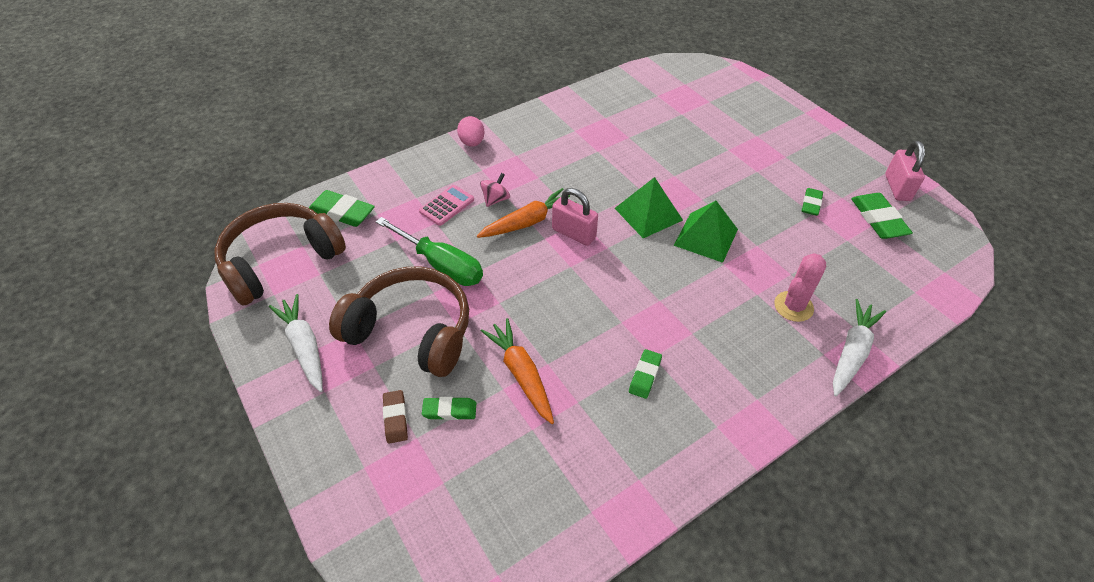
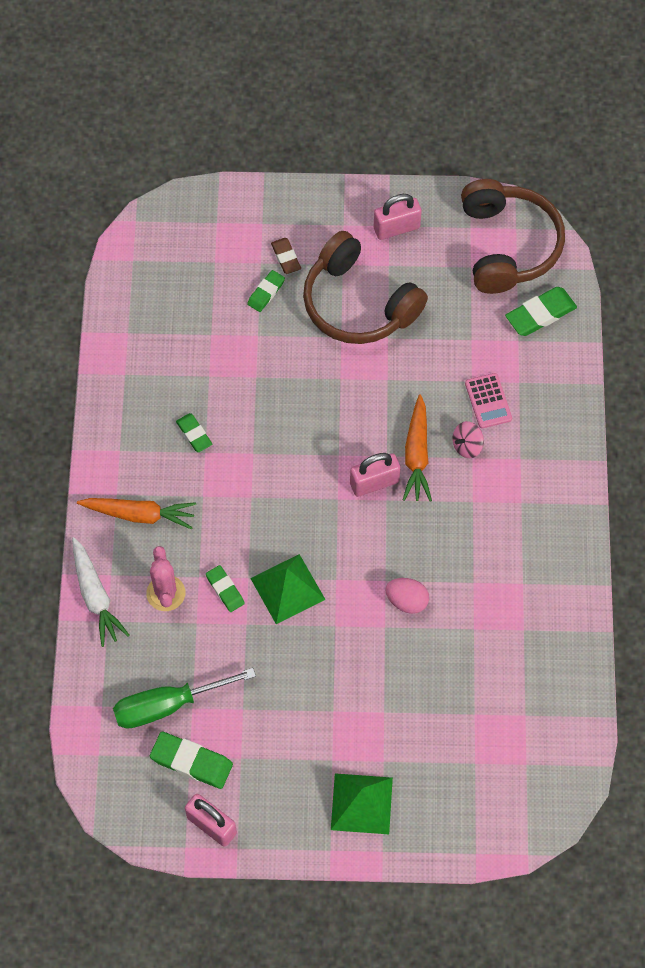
camera: 125 degrees right, 15 degrees up
(304, 346) = (396, 228): white carrot -> pink padlock
(395, 418) = (286, 257): brown eraser -> brown eraser turned 45 degrees clockwise
(412, 330) = (358, 304): brown headphones -> brown headphones turned 75 degrees clockwise
(441, 264) = (415, 358): green screwdriver -> green screwdriver (168, 705)
(472, 142) = (570, 473): pink egg -> pink egg (407, 601)
(495, 199) = (467, 446): pink spinning top -> pink spinning top turned 75 degrees clockwise
(521, 374) = (260, 354): orange carrot -> orange carrot (139, 515)
(648, 214) = (351, 562): green pyramid -> green pyramid (361, 803)
(811, 204) = (254, 719): green eraser -> green eraser (225, 590)

